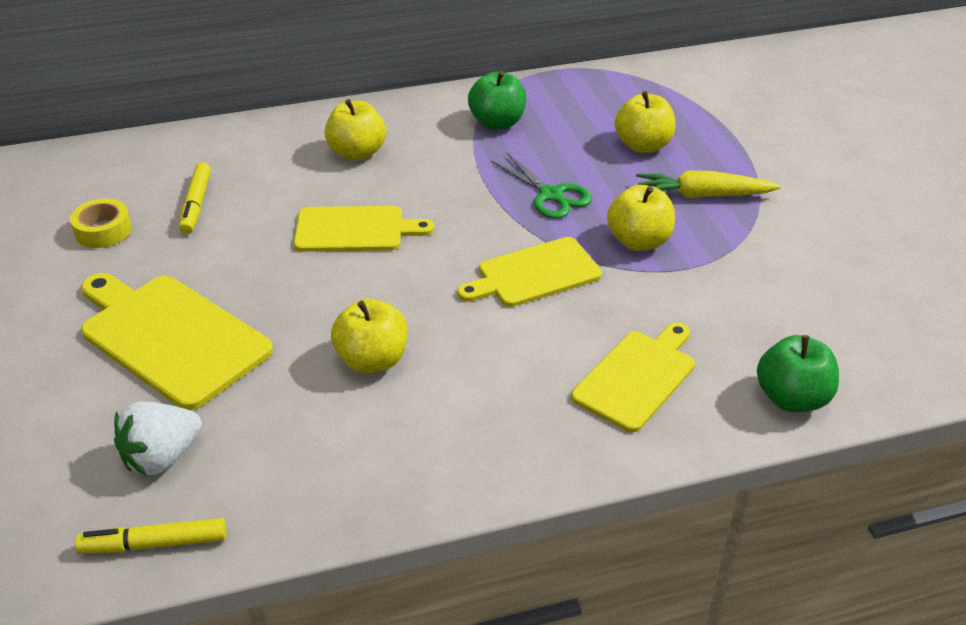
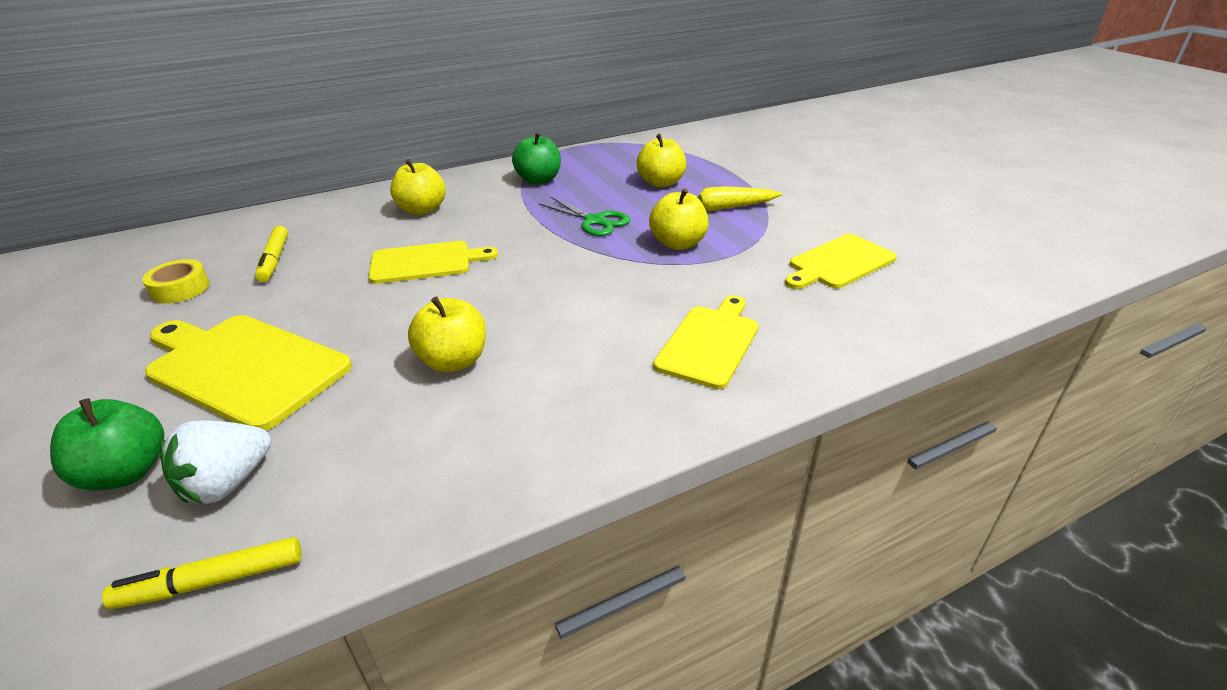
camera: 10 degrees left, 5 degrees down
(534, 274) = (594, 276): yellow cutting board -> yellow cutting board (839, 263)
(792, 398) = (853, 341): green apple -> green apple (126, 472)

